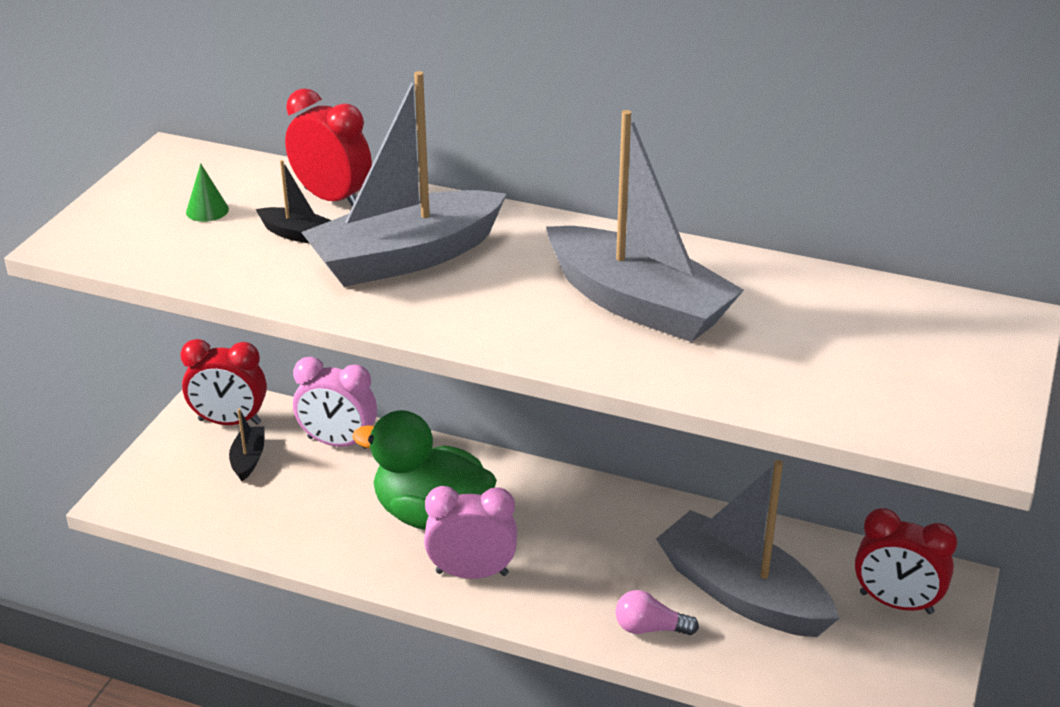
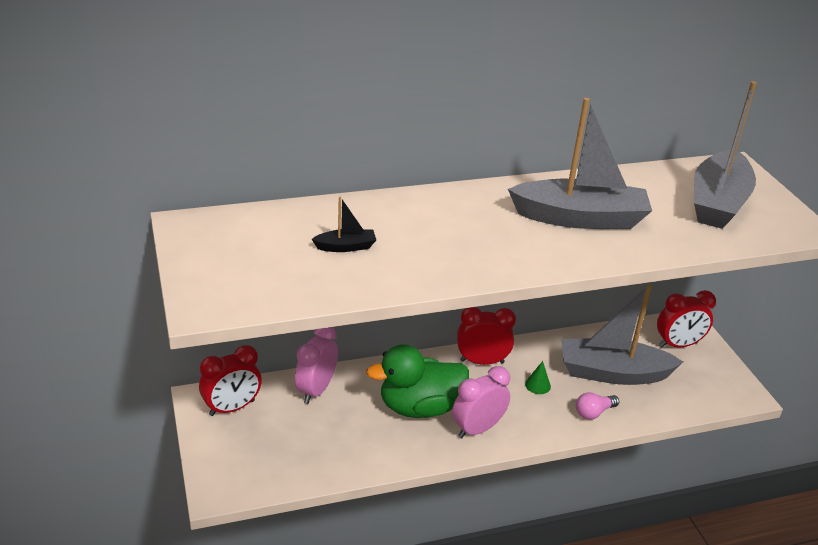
camera: 40 degrees left, 0 degrees up
(207, 210) = (266, 252): green cone -> green cone (537, 385)
(248, 459) = (272, 425): black boat -> none
(332, 198) = (333, 217): red clock -> red clock (482, 361)
(338, 443) = (316, 390): pink clock -> pink clock turned 135 degrees clockwise
(405, 258) = (428, 238): grey boat -> grey boat (717, 202)

